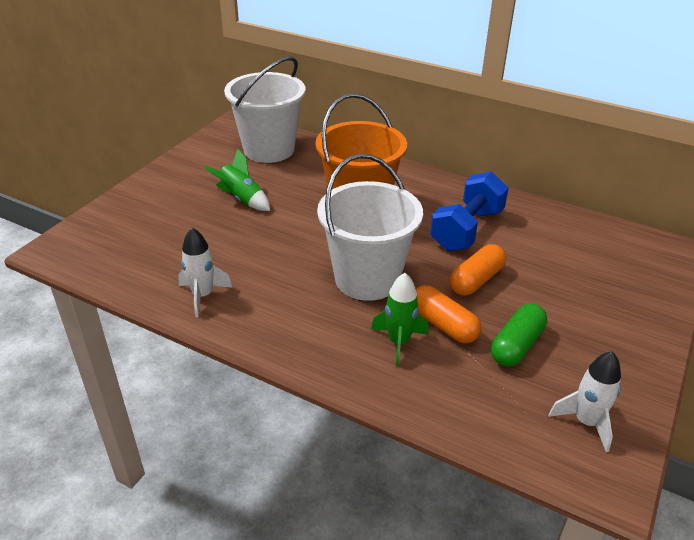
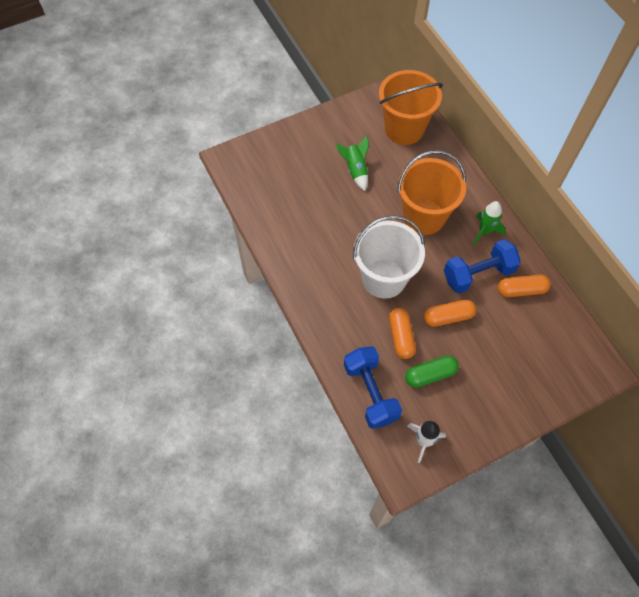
camera: 35 degrees right, 25 degrees up
(203, 296) = (285, 239): white rocket -> none
(269, 149) = (404, 129): white bucket -> orange bucket
(398, 342) = (366, 333): green rocket -> green rocket (484, 231)
(466, 404) = (370, 393): none -> blue dumbbell
(523, 224) = (521, 290): none -> orange capsule

